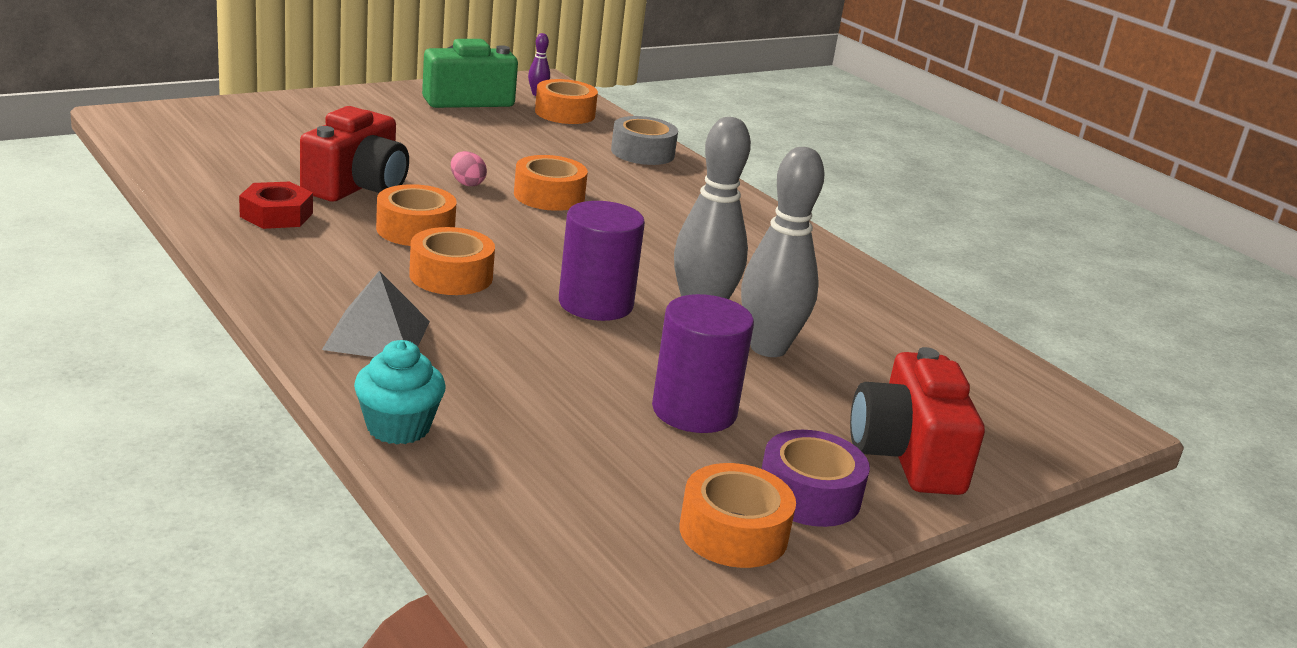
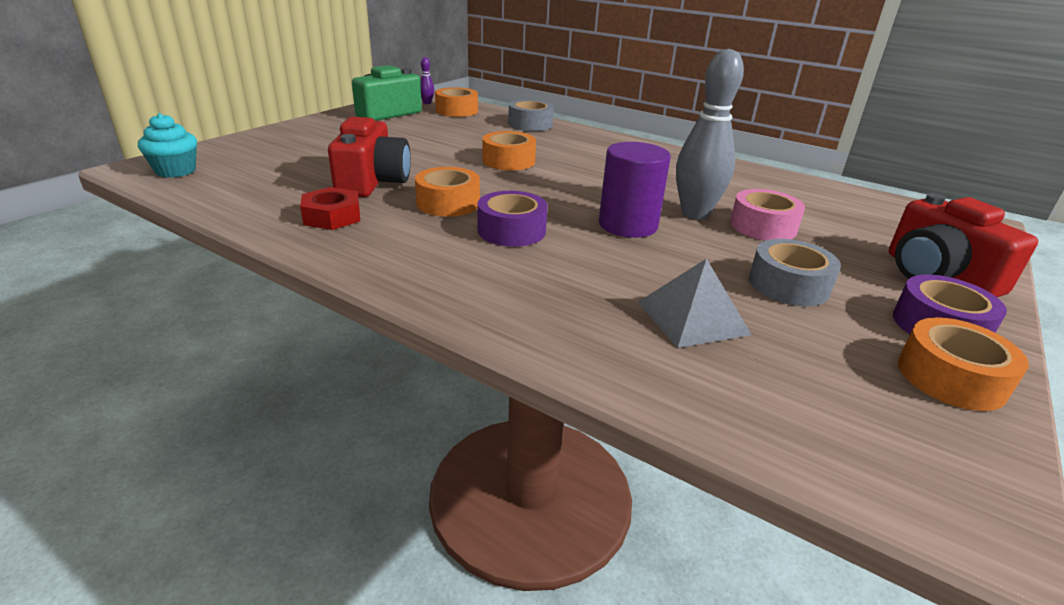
camera: 20 degrees left, 5 degrees up
(377, 335) = (513, 293): grey pyramid -> grey pyramid (692, 318)
(398, 427) = (624, 373): turquoise cupcake -> turquoise cupcake (175, 171)
(451, 276) = (511, 230): orange tape -> purple tape
(467, 183) = (446, 164): pink egg -> none
(694, 410) = (788, 285): purple cylinder -> grey tape
(768, 348) = (763, 226): grey bowling pin -> pink tape

